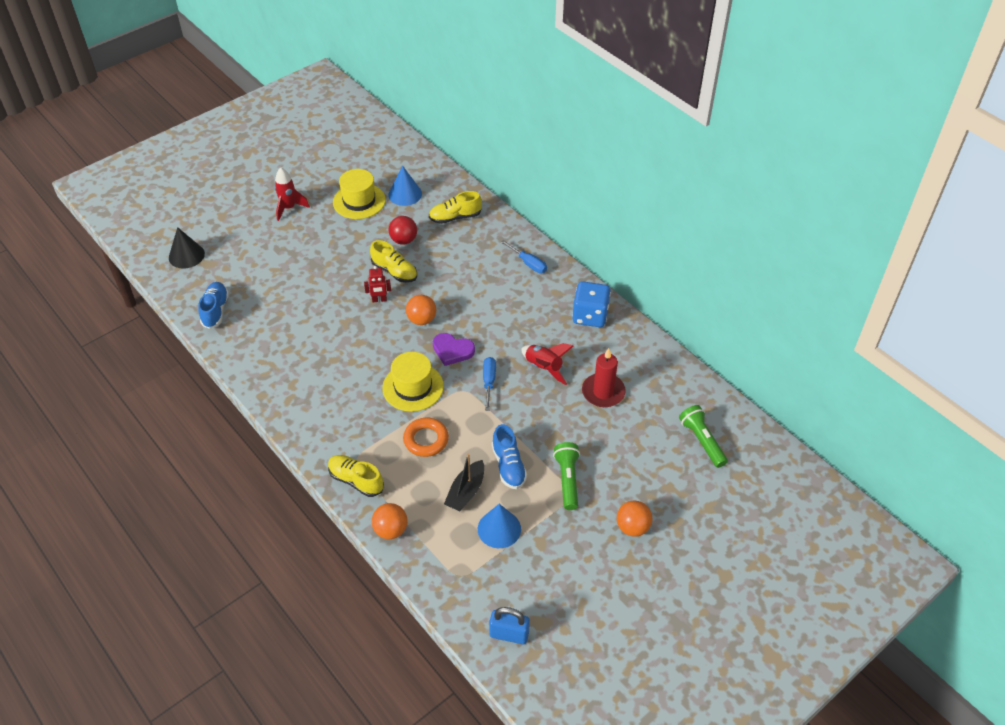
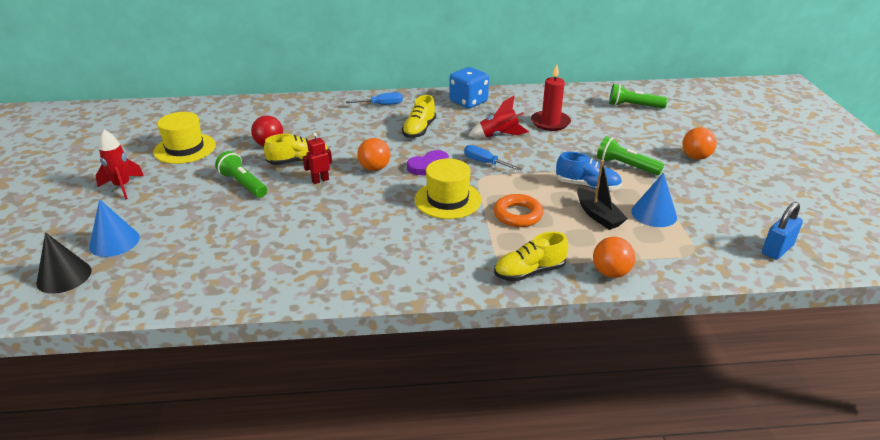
camera: 55 degrees left, 15 degrees down
(215, 310) = (180, 284): blue shoe -> none
(340, 263) = (243, 184): none -> green flashlight
(379, 300) = (320, 180): red robot -> red robot turned 150 degrees counterclockwise
(405, 194) = (217, 126): blue cone -> blue cone (114, 242)
(455, 217) = (283, 115): yellow shoe -> yellow shoe (419, 130)

